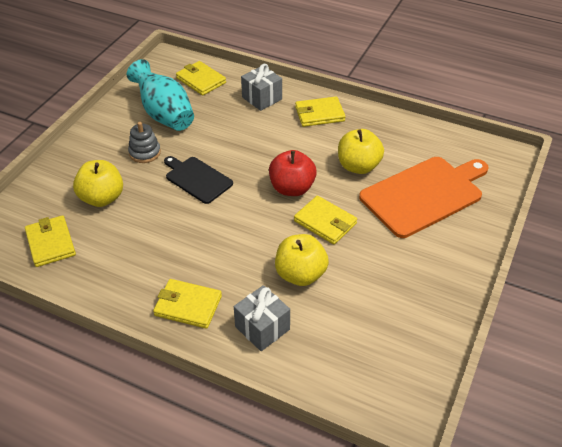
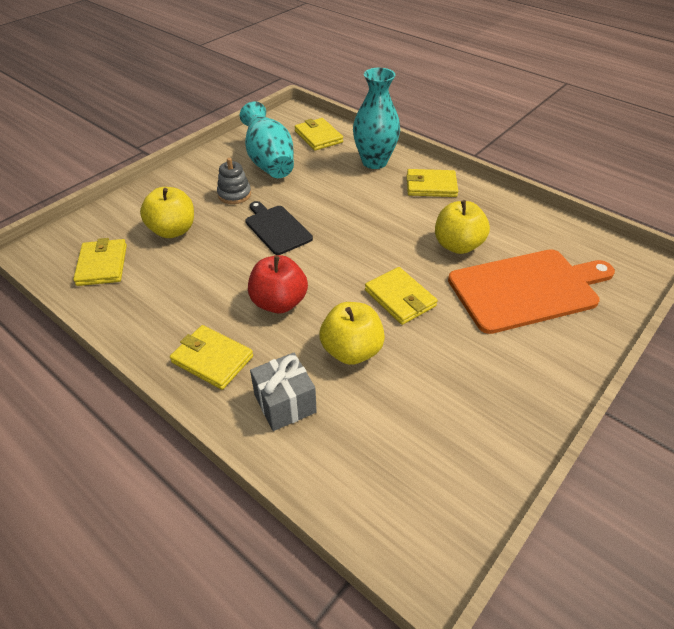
camera: 15 degrees right, 0 degrees up
(262, 98) = (374, 162): grey gift -> turquoise vase
(292, 188) = (374, 255): red apple -> red apple (279, 302)

